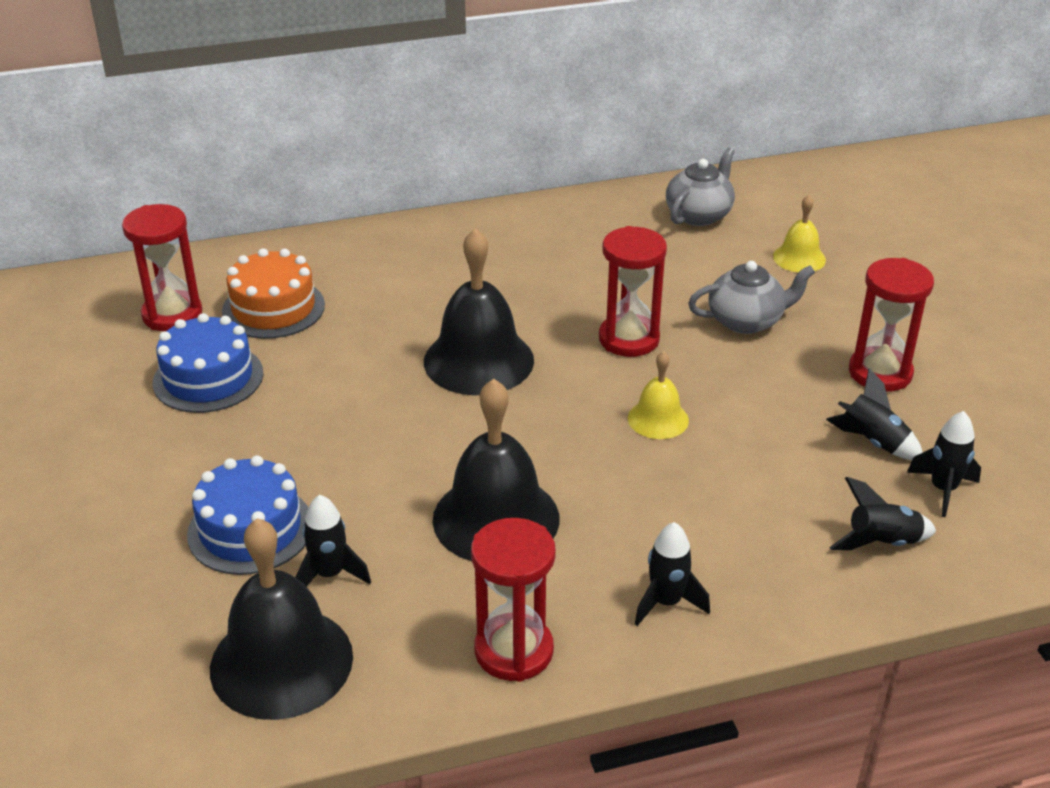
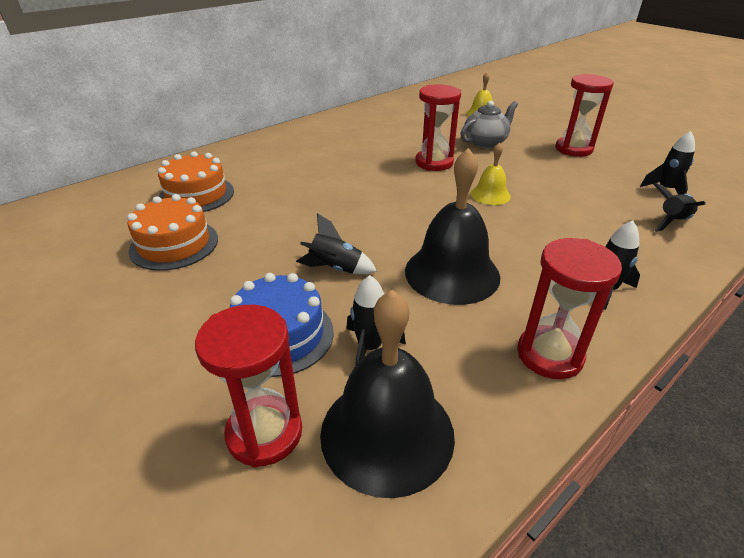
camera: 25 degrees left, 0 degrees up
(172, 314) = (121, 214): red hourglass -> red hourglass (264, 433)
(208, 378) = (174, 244): blue cake -> orange cake
(478, 360) = (357, 191): black bell -> none
(699, 215) = (413, 107): grey teapot -> none
(873, 442) = (608, 178): black rocket -> black rocket (335, 269)

